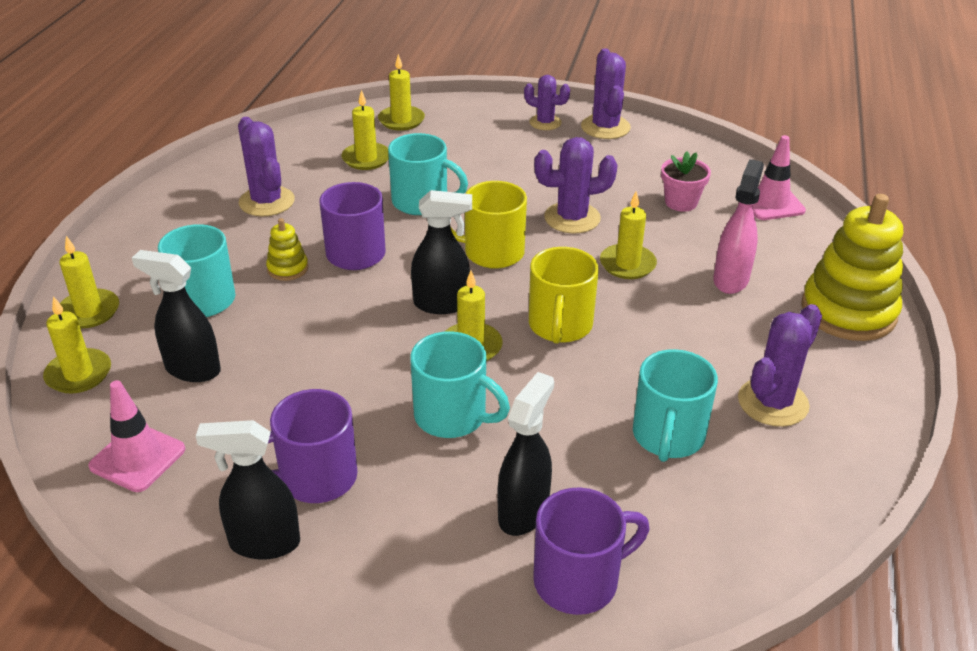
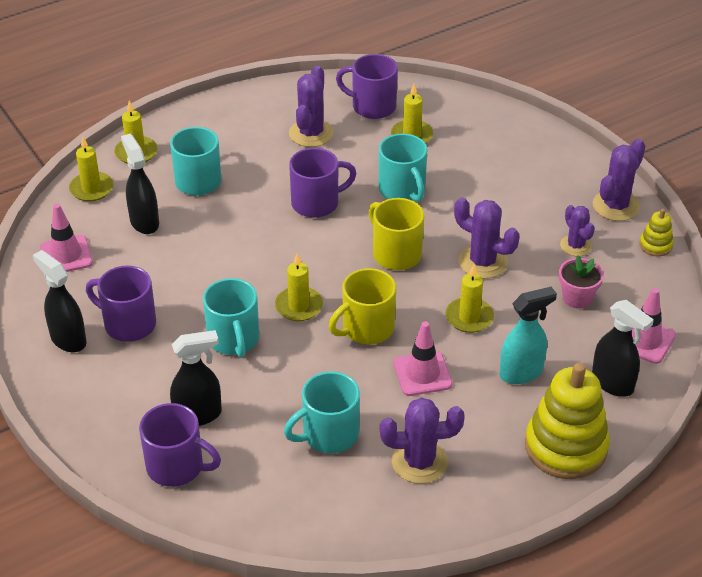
camera: 45 degrees right, 5 degrees up
(287, 268) = (265, 189): yellow stacking toy -> yellow stacking toy (655, 245)
(296, 154) = (372, 106): none -> purple mug
(401, 120) = (476, 117): yellow candle -> none
(442, 304) = (319, 269): black spray bottle -> black spray bottle (613, 383)
(545, 122) = (576, 176): purple cactus -> purple cactus (575, 246)
(661, 331) = (422, 374): none -> pink traffic cone
(731, 279) = (521, 373): pink spray bottle -> turquoise spray bottle

